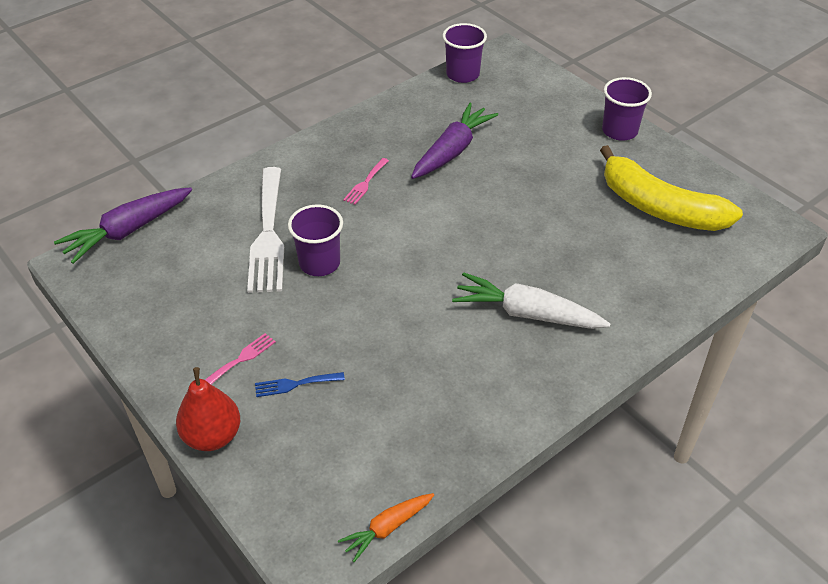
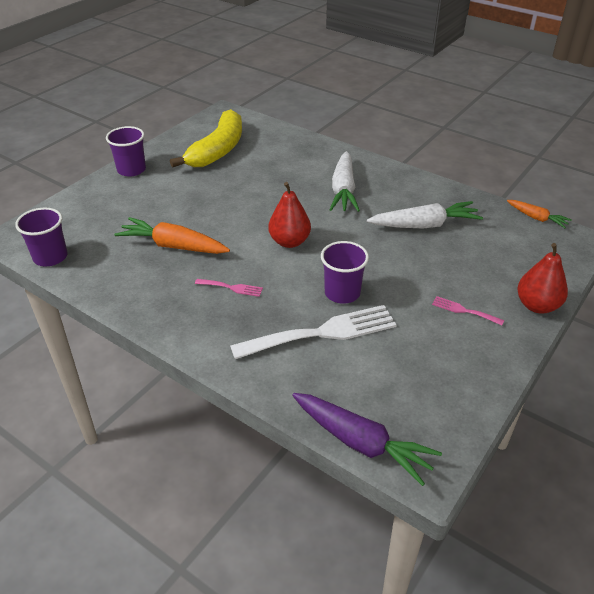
camera: 105 degrees left, 5 degrees down
(295, 384) = (466, 277): blue fork -> none
(417, 378) = (425, 225): none -> white carrot
(428, 239) = (289, 242): none -> red pear
(452, 150) = (173, 246): purple carrot -> orange carrot

